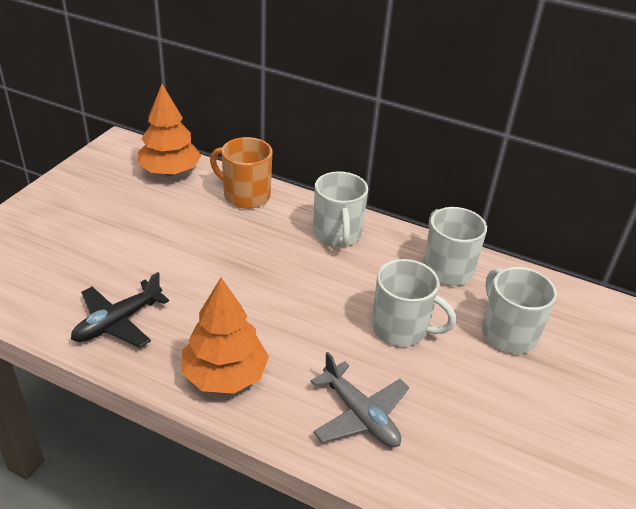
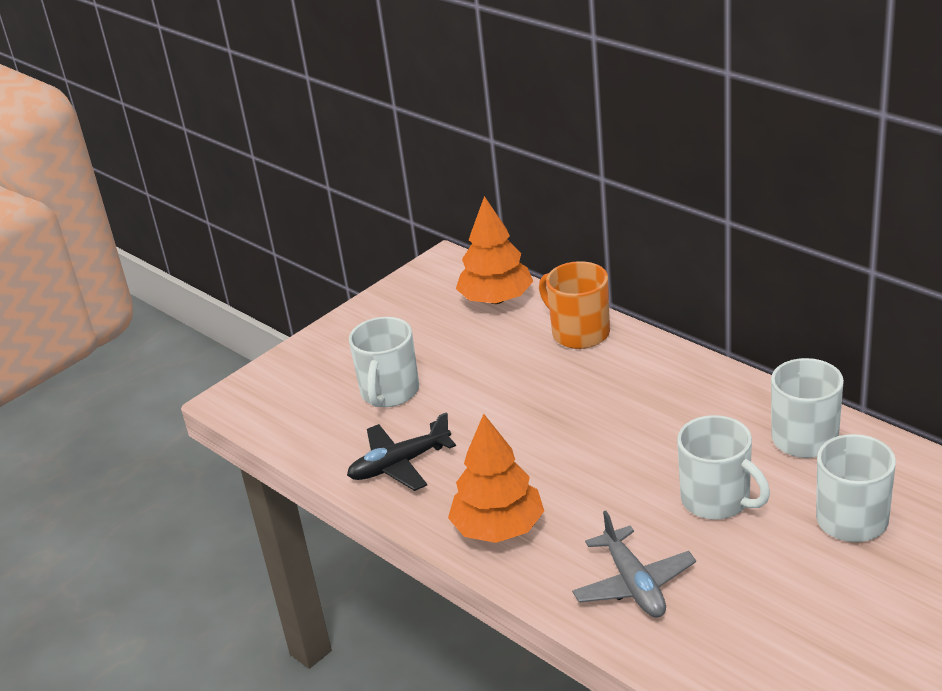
camera: 25 degrees right, 5 degrees down
(337, 234) = (678, 386): white mug -> white mug (389, 392)

